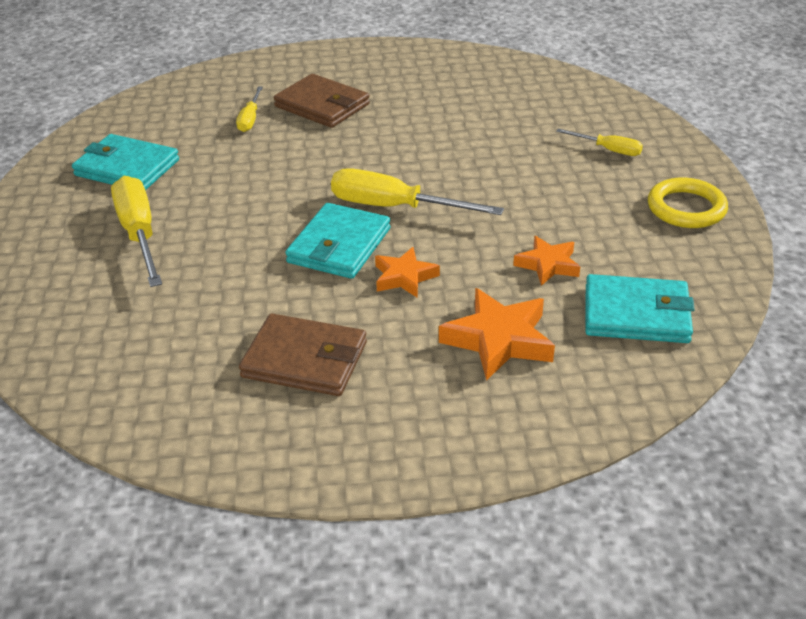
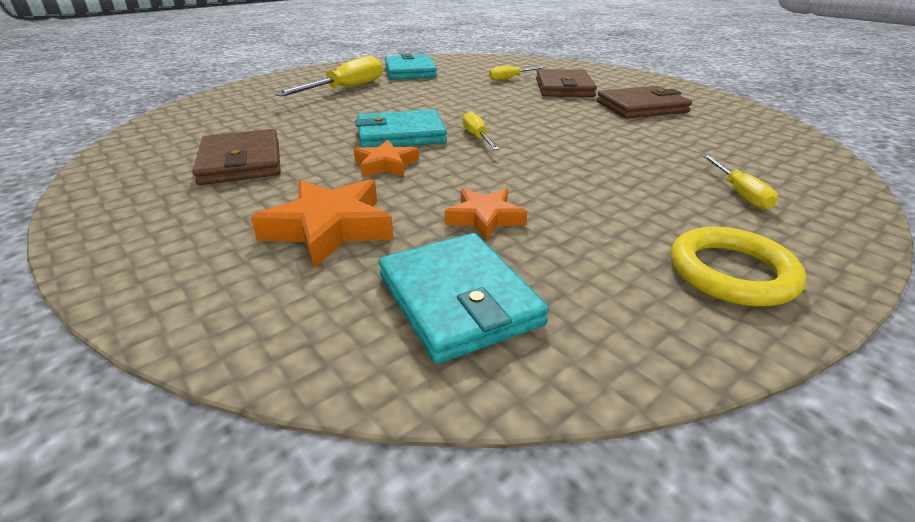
camera: 55 degrees right, 5 degrees down
(394, 207) = (477, 137): yellow screwdriver -> yellow screwdriver, size x0.54
(422, 97) = (641, 107): none -> brown wallet

